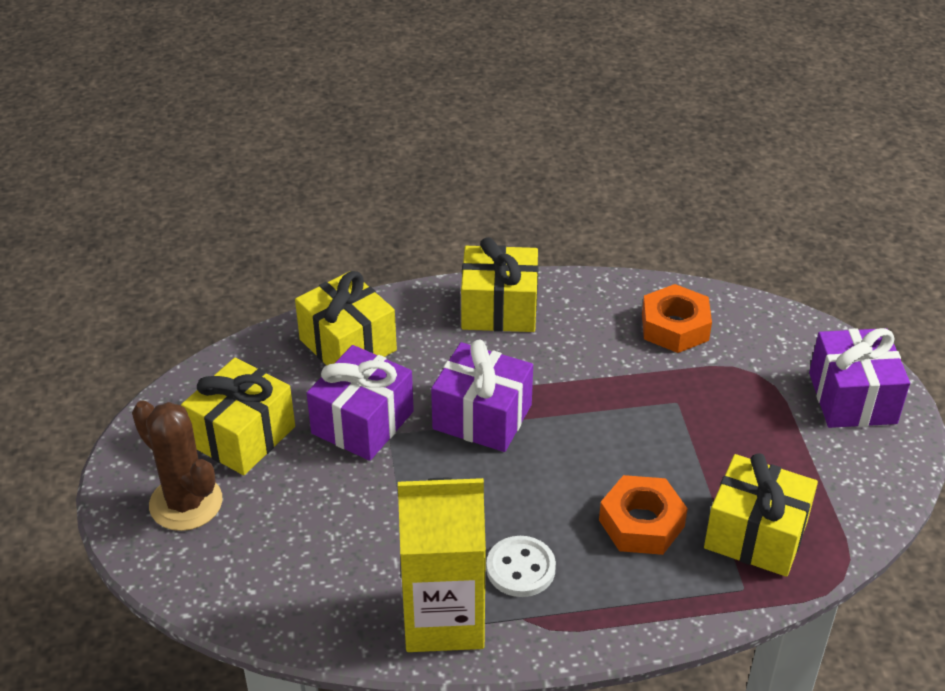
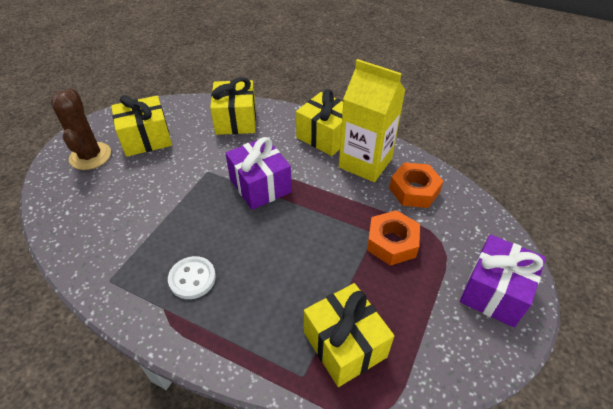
camera: 35 degrees right, 5 degrees up
(362, 422) = (202, 159): purple gift -> none
(443, 619) = (126, 282): yellow carton -> yellow carton (365, 163)
(641, 523) = (283, 293): orange nut -> orange nut (392, 242)

